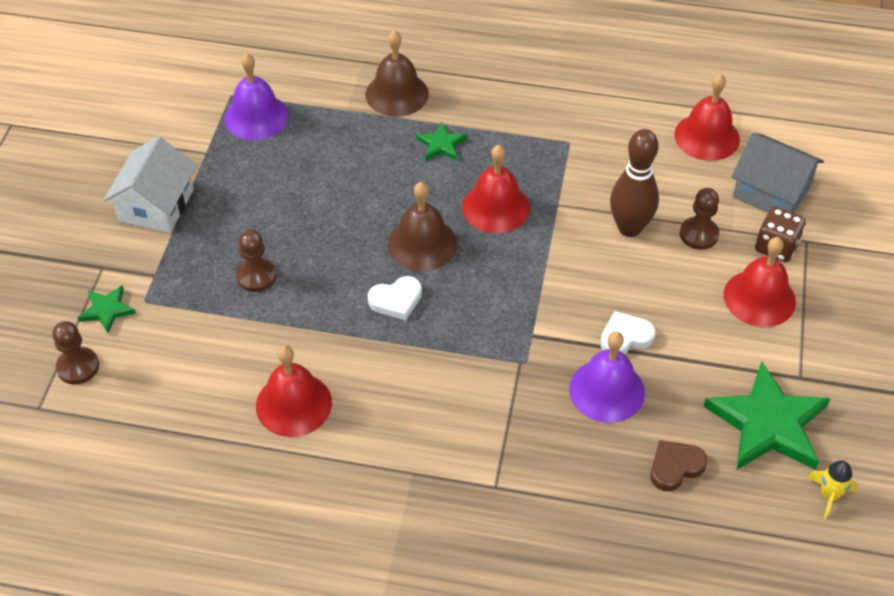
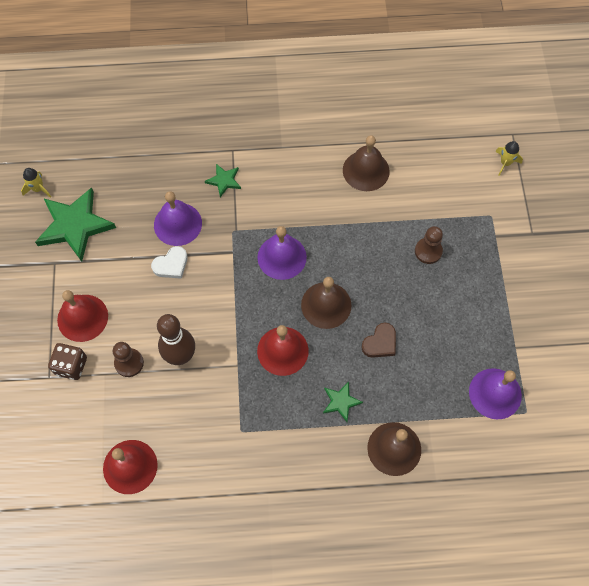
camera: 165 degrees right, 15 degrees up
(78, 367) = (505, 163): brown pawn -> yellow rocket
(107, 310) = (510, 203): green star -> green star (224, 181)
(156, 205) = (525, 291): white house -> none
(293, 404) = (366, 170): red bell -> brown bell
(396, 300) = (329, 255): white heart -> none
(463, 313) = (282, 257): none -> purple bell
(675, 467) = (130, 185): brown heart -> brown heart (380, 343)
(771, 192) = (75, 419): grey house -> none

